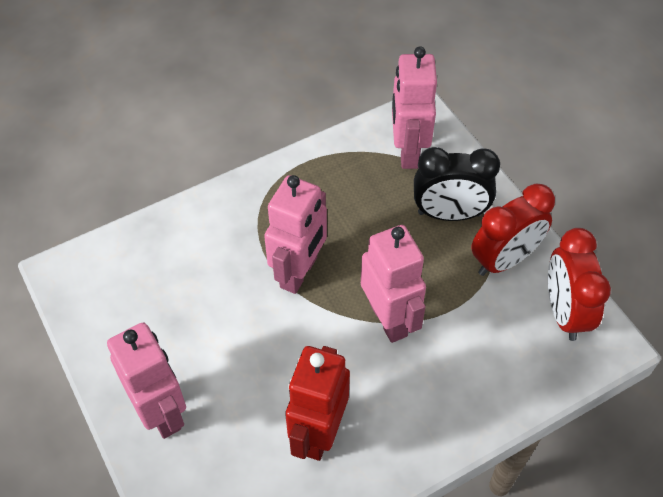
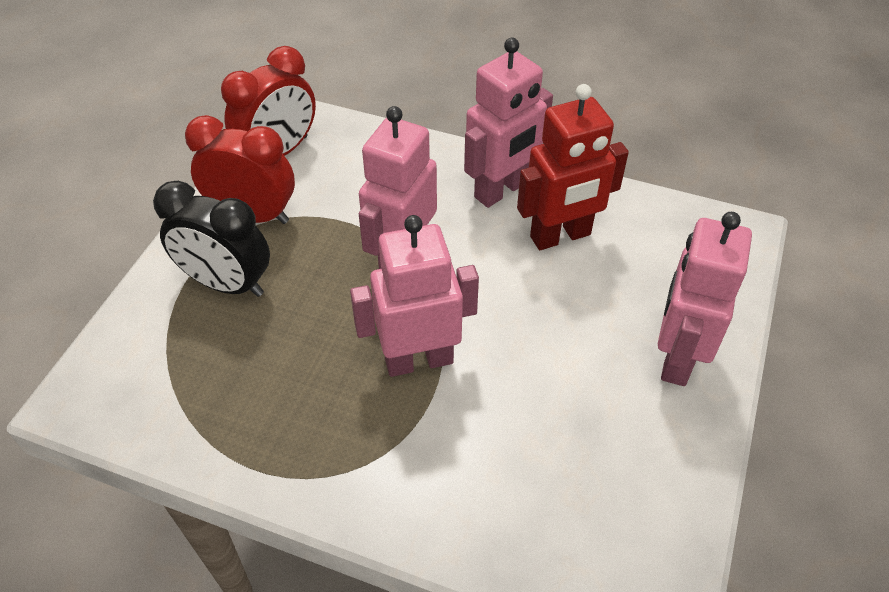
camera: 130 degrees left, 5 degrees down
(407, 151) = (156, 373): pink robot -> pink robot (501, 190)
(449, 214) = (227, 284): black clock -> black clock turned 150 degrees clockwise

